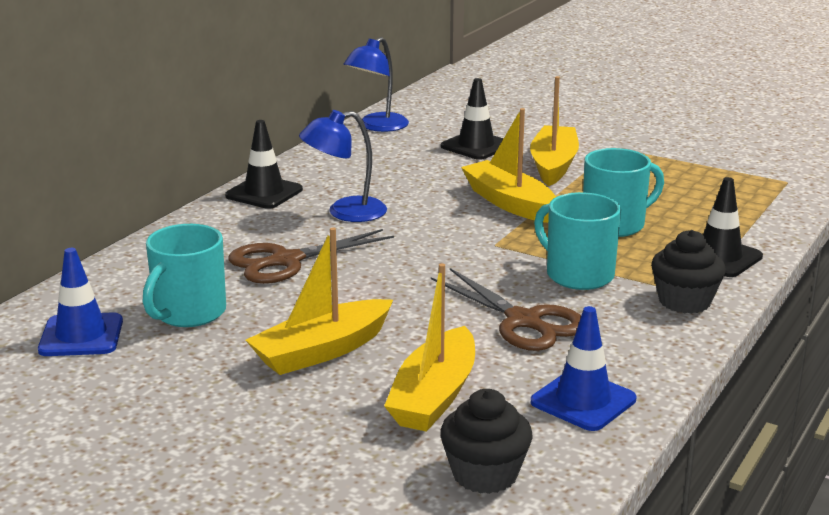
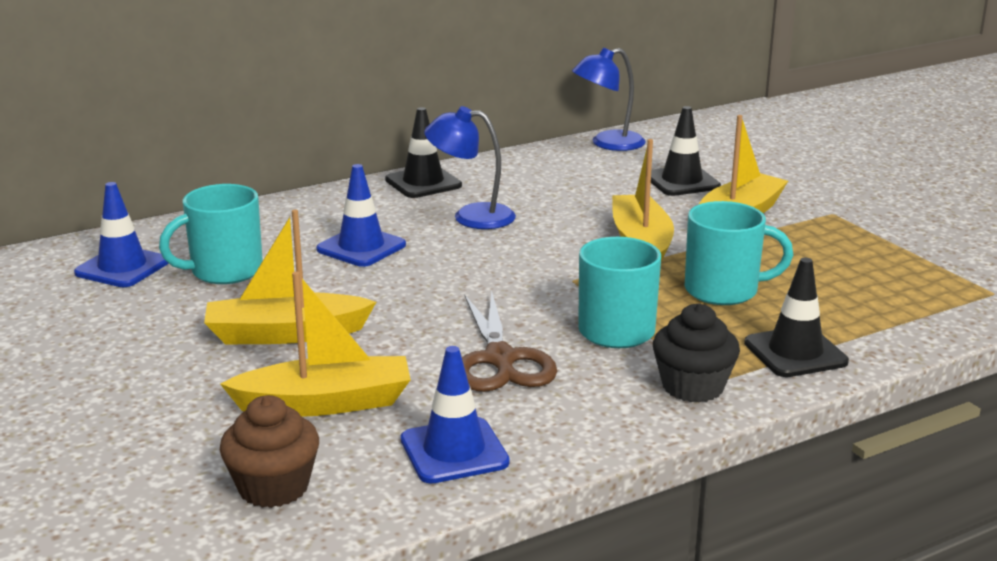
camera: 30 degrees right, 0 degrees up
(285, 261) = (361, 247): brown scissors -> blue traffic cone
(434, 396) = (325, 403): yellow boat -> yellow boat turned 150 degrees counterclockwise
(485, 474) = (273, 487): black cupcake -> brown cupcake

